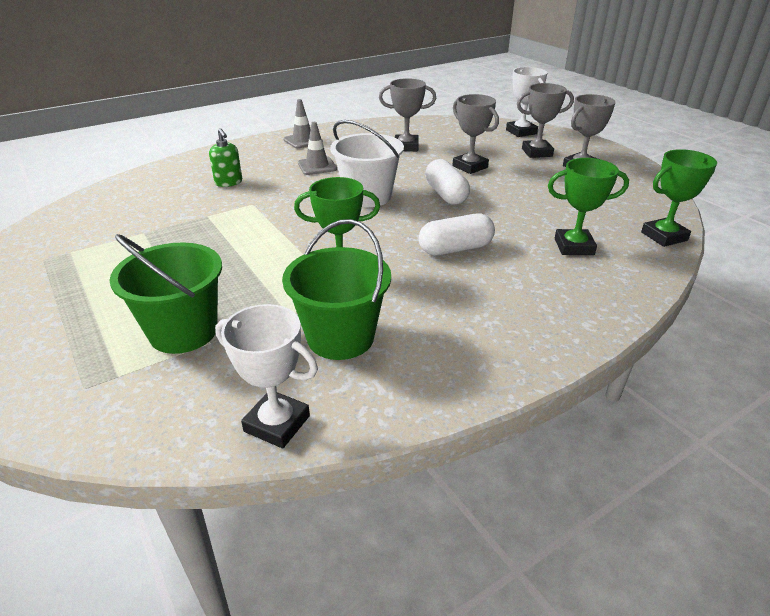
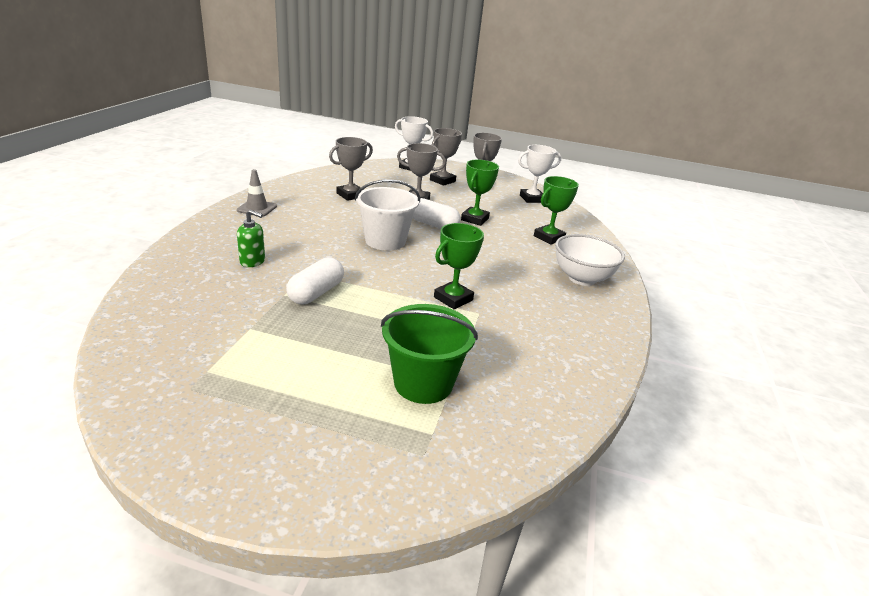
camera: 45 degrees left, 5 degrees down
(277, 423) = (570, 403): white trophy -> white trophy (532, 199)
(317, 166) = (307, 227): grey traffic cone -> none
(340, 337) = (521, 339): green bucket -> none
(455, 249) = (494, 259): white capsule -> white capsule (316, 293)
(536, 306) = (581, 278): none -> white bowl
(664, 236) = (577, 218): green trophy -> green trophy (475, 219)

